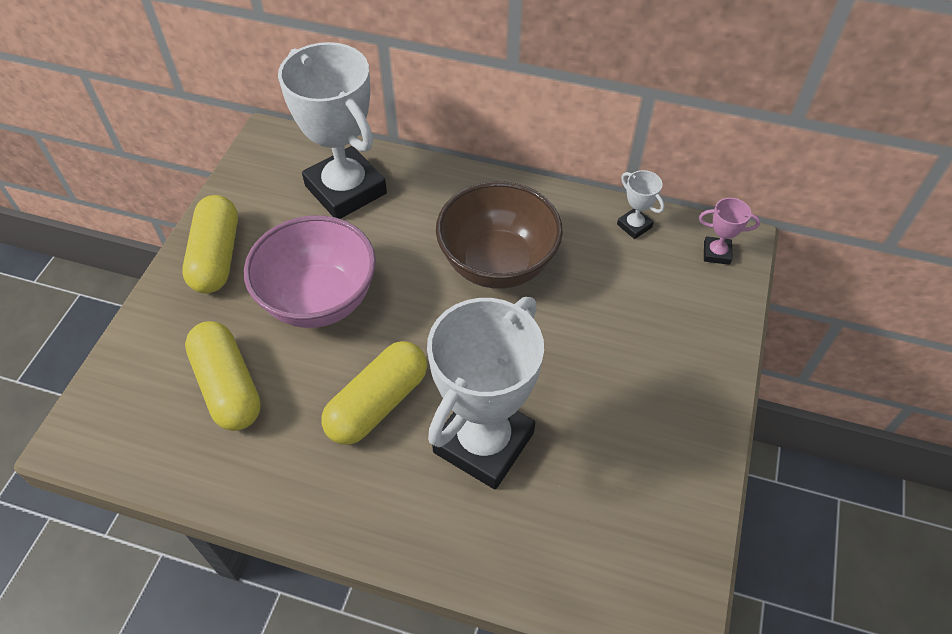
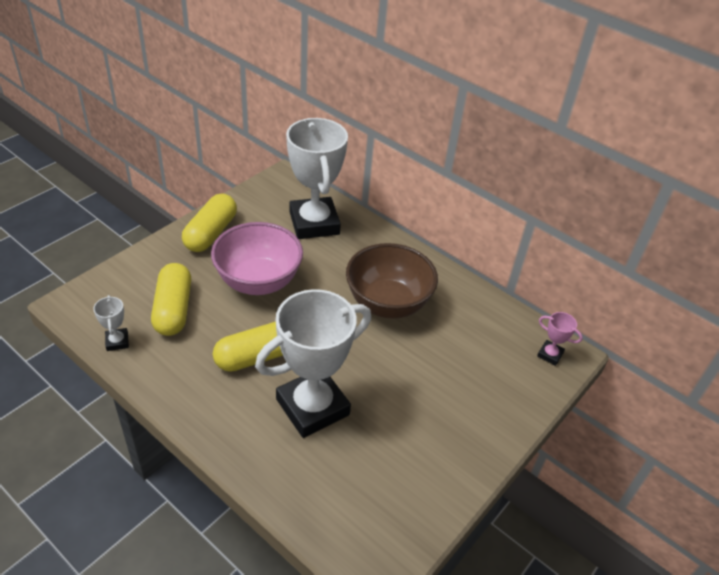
camera: 20 degrees right, 10 degrees down
(634, 226) = (499, 315): white trophy -> white trophy (117, 341)

